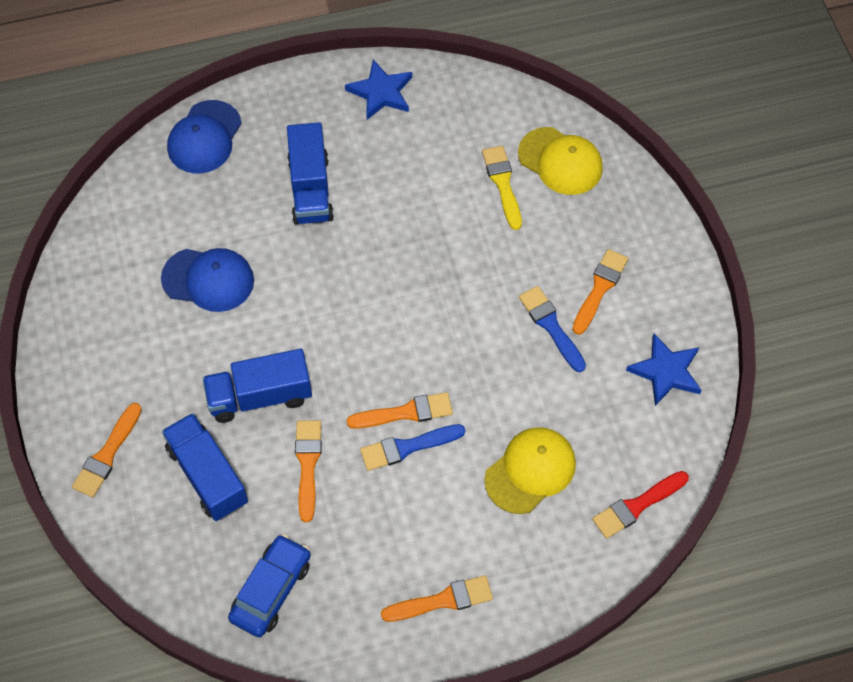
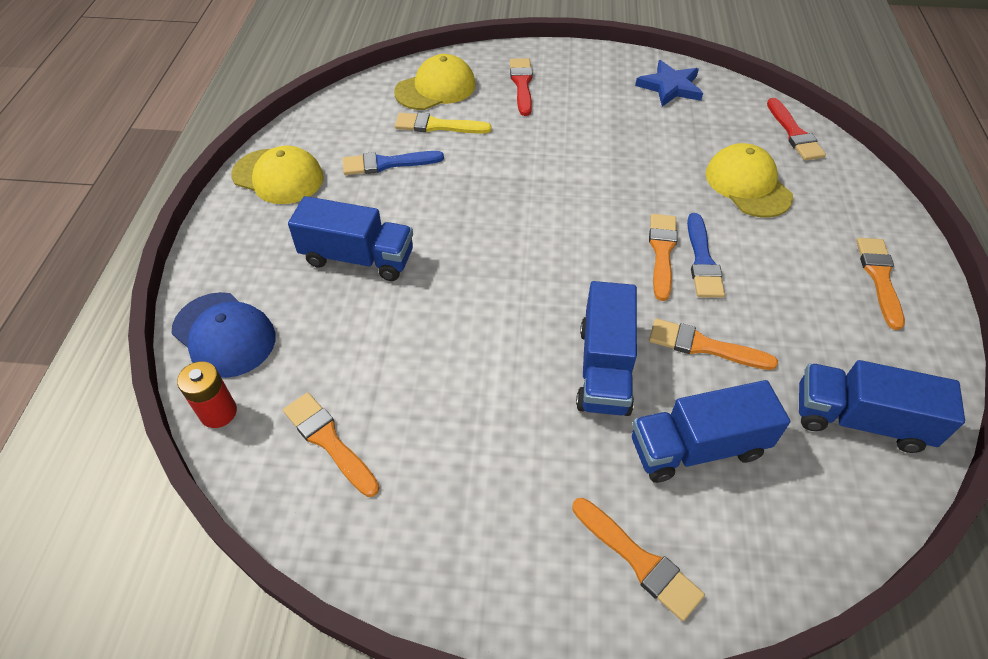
camera: 70 degrees left, 10 degrees down
(140, 167) = (218, 412): none -> red battery
(208, 279) = (425, 380): blue cap -> none
(271, 590) = (859, 420): blue car -> blue truck
(381, 92) = (278, 176): blue star -> yellow cap
(551, 326) = (601, 135): blue brush -> blue brush (387, 164)
(600, 288) = (576, 100): orange brush -> orange brush (329, 441)
(603, 233) = (522, 84): none -> red brush

